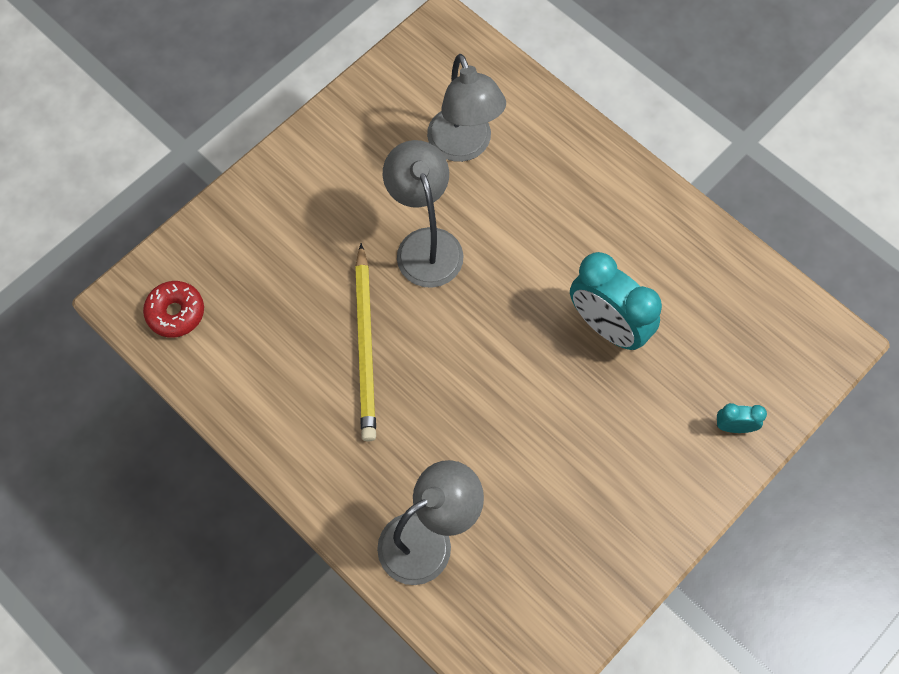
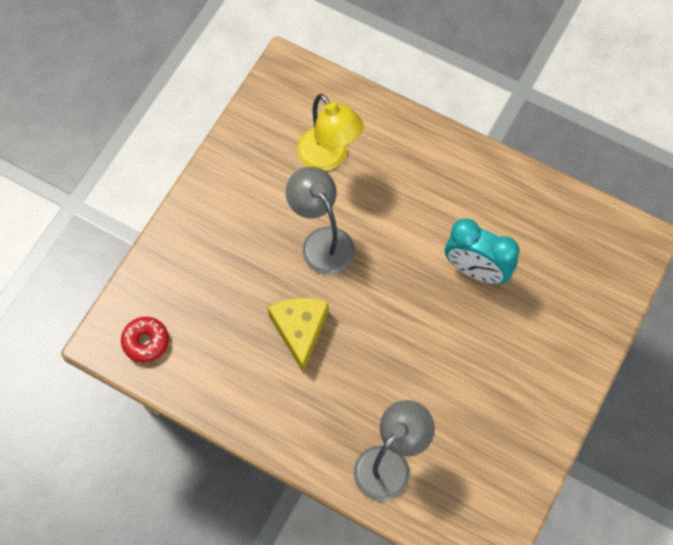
camera: 15 degrees left, 0 degrees up
(366, 346) = (300, 330): yellow pencil -> yellow cheese
(464, 146) = (329, 158): grey lamp -> yellow lamp
(734, 427) = (589, 322): turquoise clock -> none

